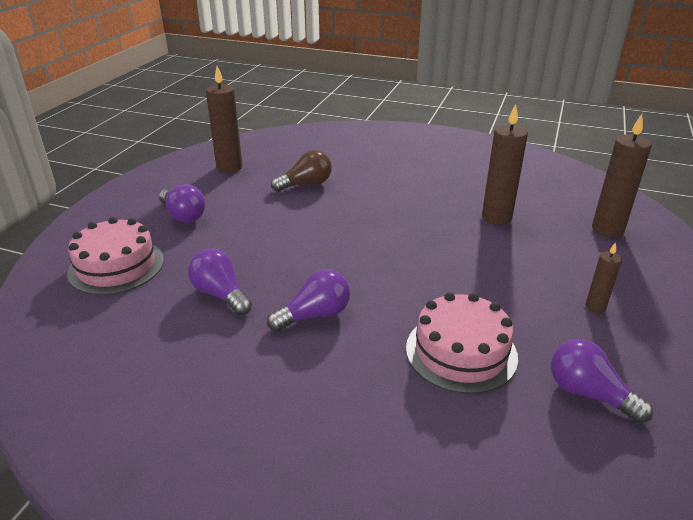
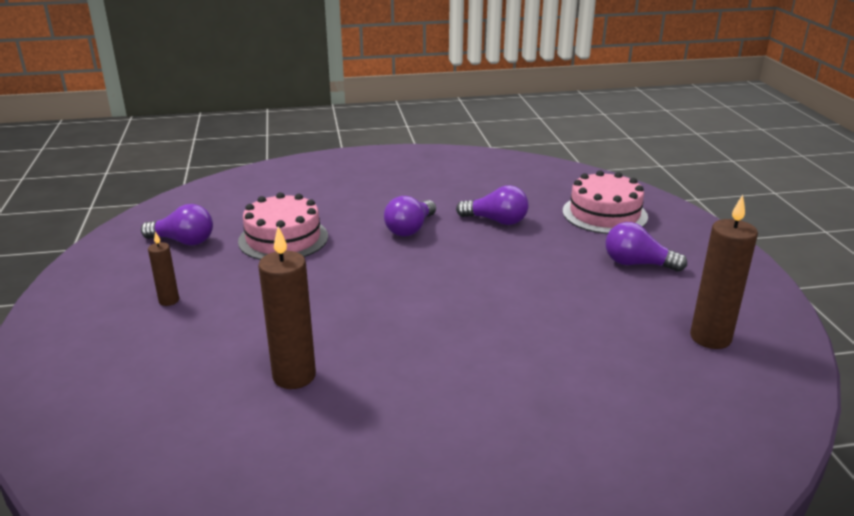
camera: 150 degrees right, 5 degrees down
(306, 184) = (578, 345): brown light bulb -> none
(607, 230) = (134, 406): brown candle -> none

